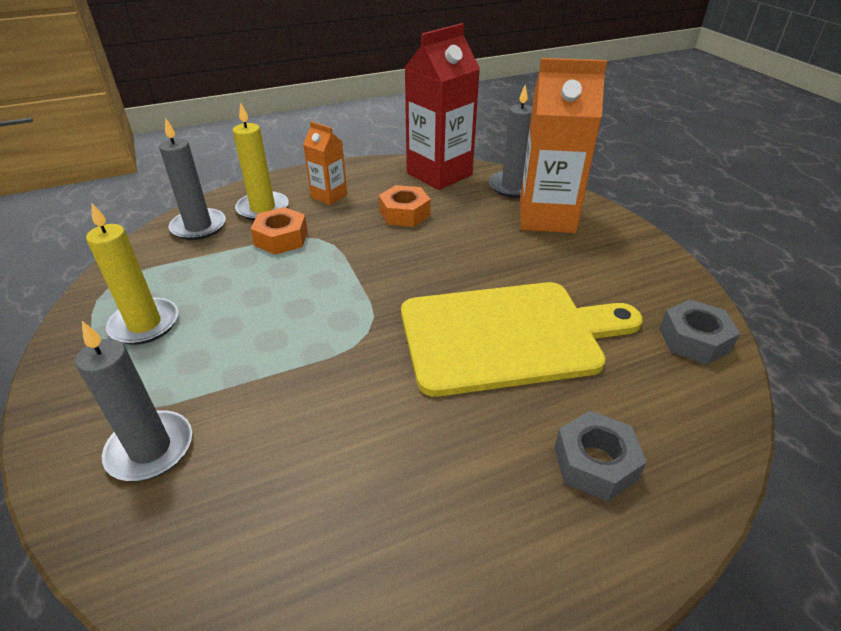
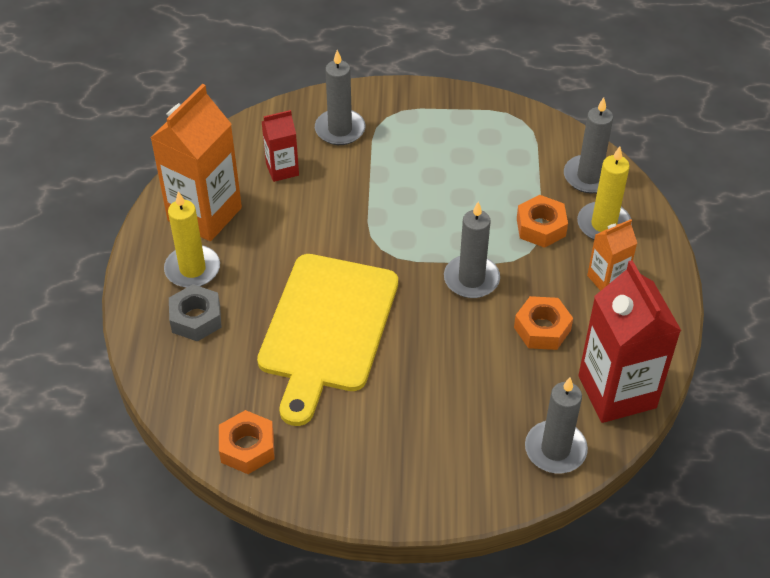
camera: 115 degrees right, 10 degrees up
(144, 324) = (460, 134): yellow candle -> yellow candle (192, 269)
(262, 488) = (282, 169): none -> red carton
(373, 261) = (471, 279): none -> grey candle
(546, 217) = (475, 447): orange carton -> orange carton (204, 214)
(694, 340) = (247, 447): grey nut -> orange nut

